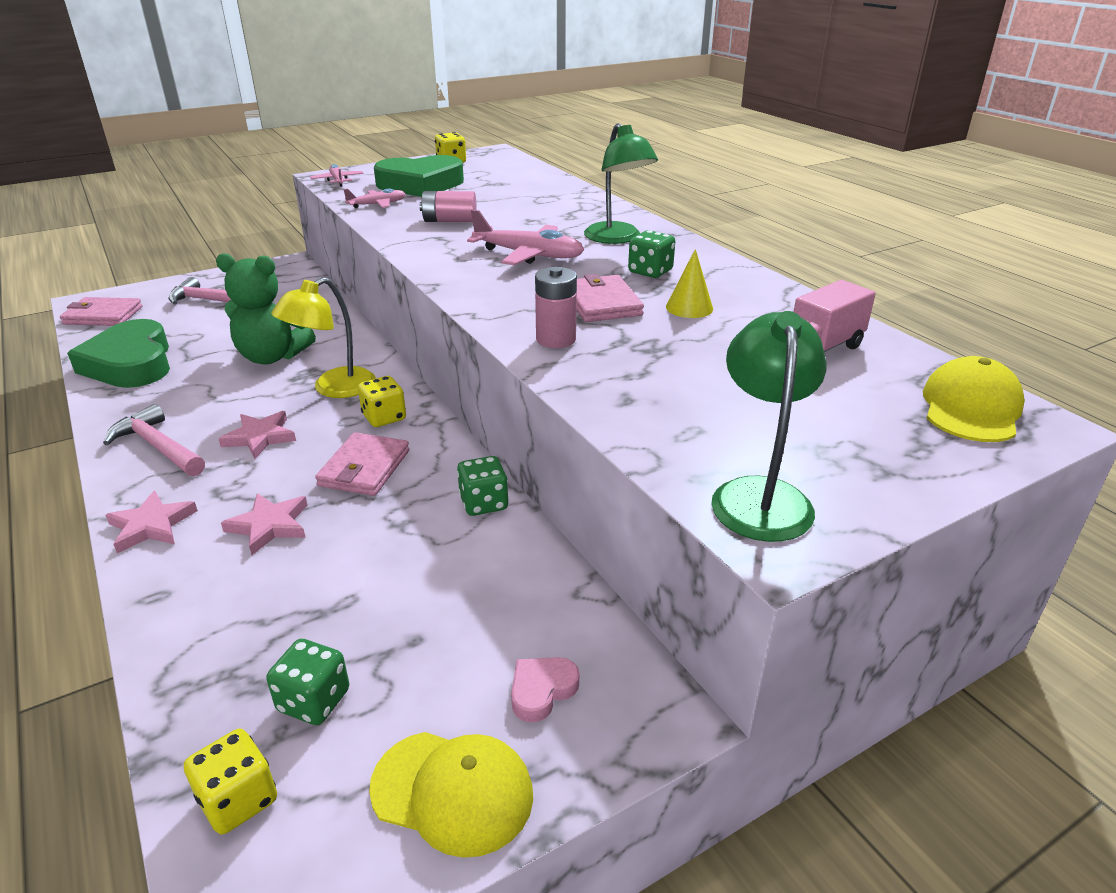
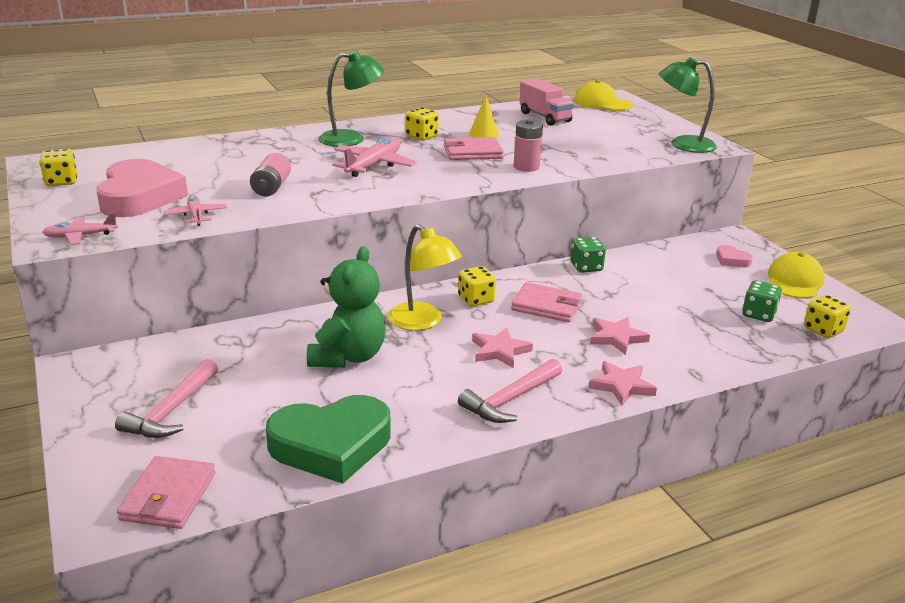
camera: 85 degrees left, 5 degrees down
(420, 184) = (139, 197): green heart -> pink heart
(650, 271) = (421, 136): green dice -> yellow dice

